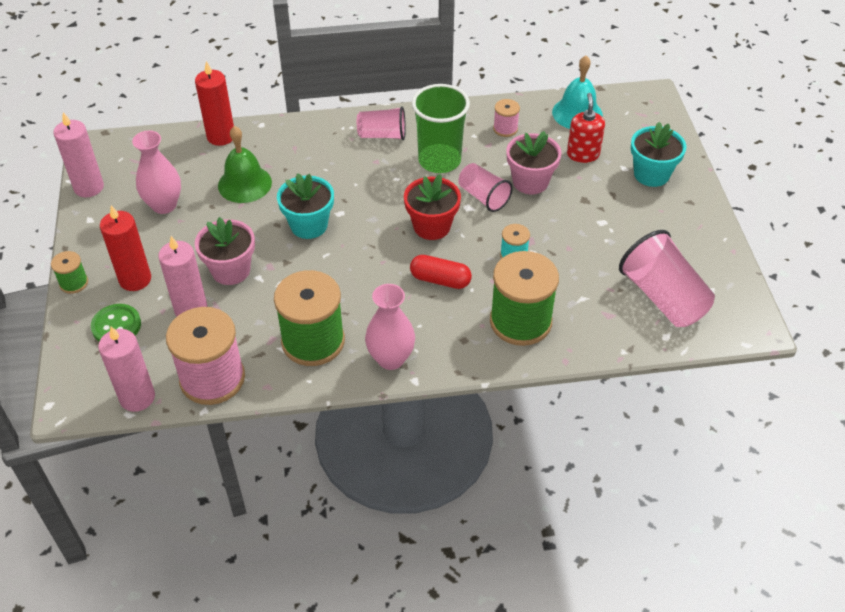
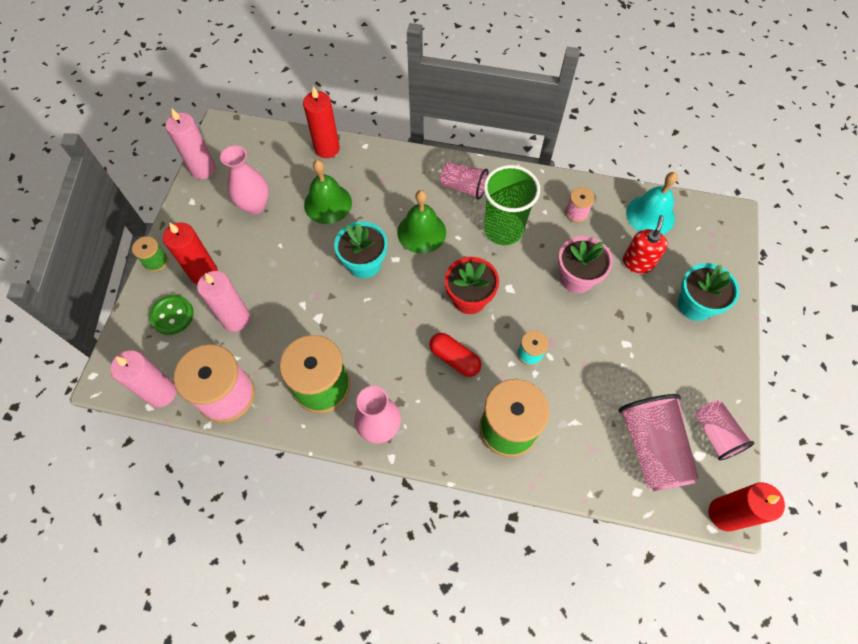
camera: 20 degrees right, 15 degrees up
(231, 270) = (283, 289): pink flower pot -> none
(356, 183) = (421, 232): none -> green bell
(483, 197) = (527, 281): pink cup -> pink cup (715, 434)
(752, 329) = (724, 514): none -> red candle

